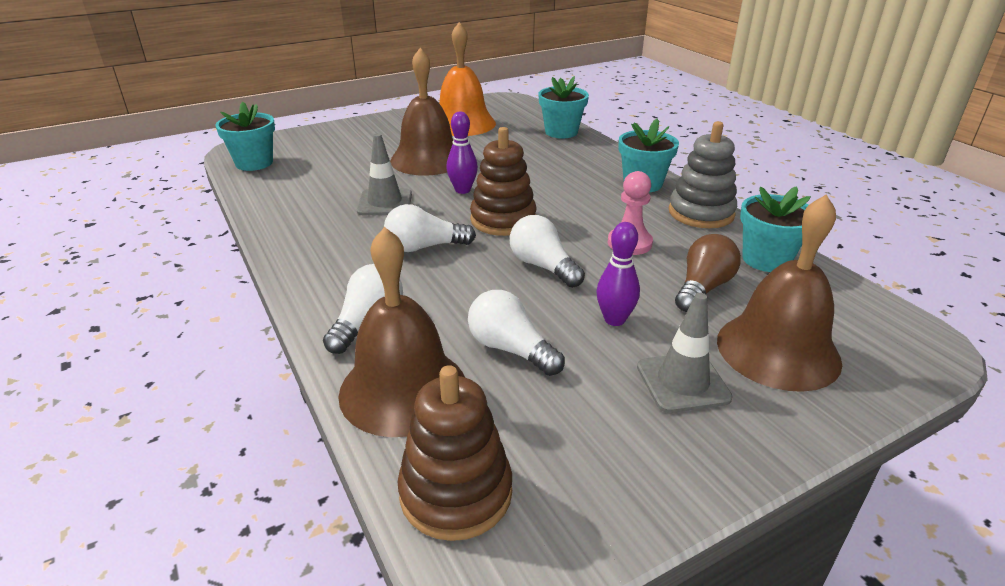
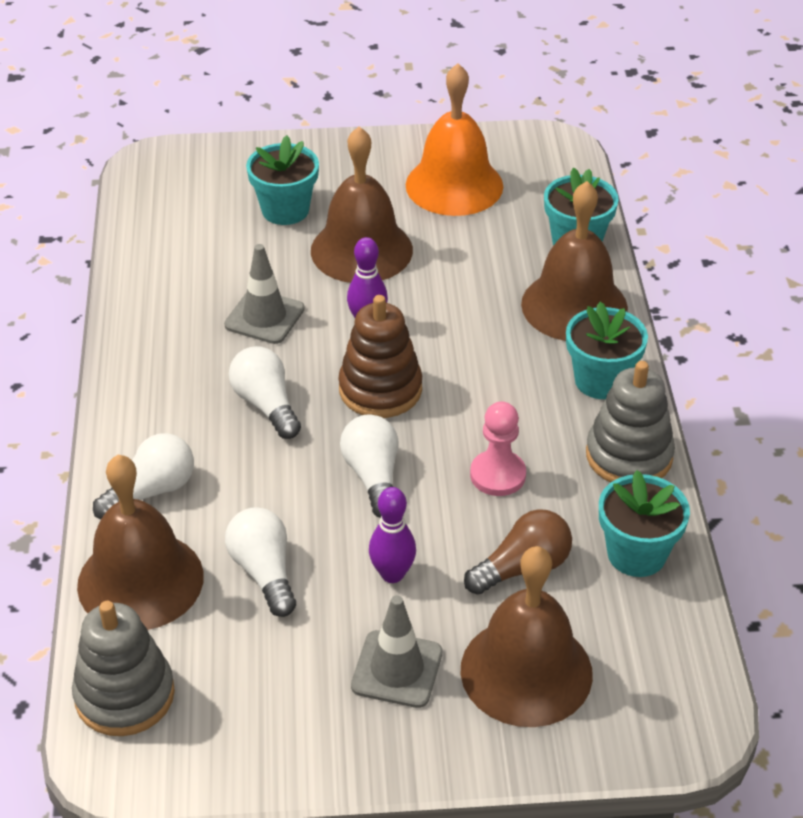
camera: 25 degrees right, 10 degrees up
(254, 163) = (153, 196): turquoise flower pot -> turquoise flower pot (285, 210)
(424, 247) = (266, 405): white light bulb -> white light bulb turned 45 degrees clockwise
(456, 493) = (125, 695): brown stacking toy -> grey stacking toy
(589, 156) = (574, 306): none -> brown bell

